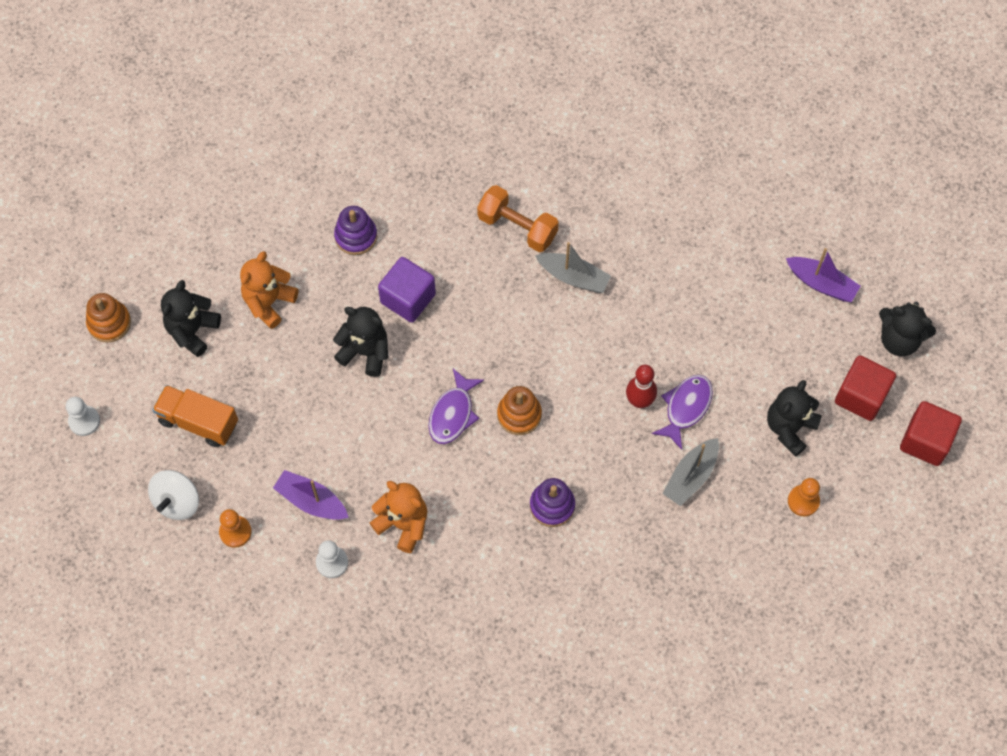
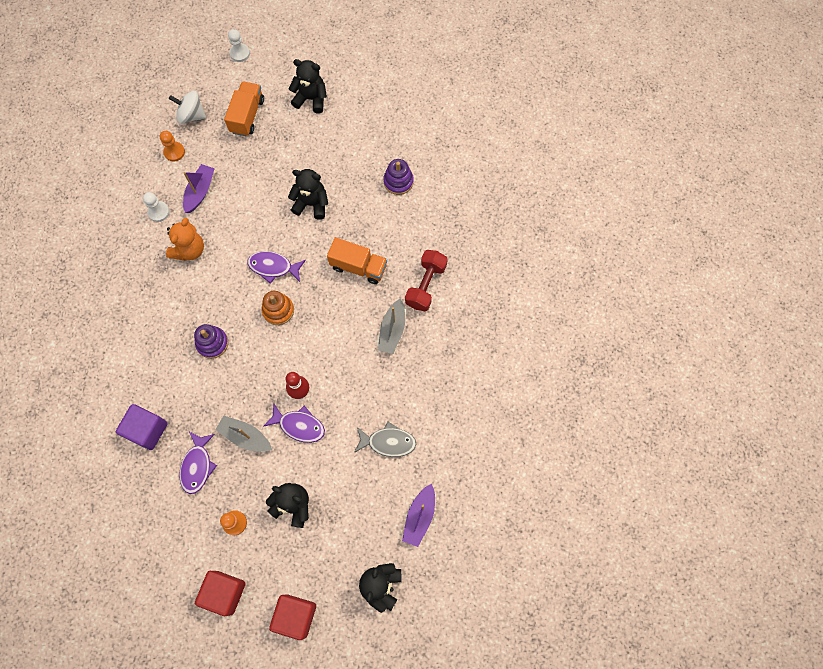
camera: 80 degrees right, 5 degrees up
(109, 323) = (309, 51): orange stacking toy -> none
(269, 302) = (339, 138): orange teddy bear -> none
(365, 352) = (311, 204): black teddy bear -> black teddy bear turned 90 degrees counterclockwise
(408, 298) = (356, 223): purple cube -> purple cube (147, 430)
(474, 305) = (358, 267): none -> orange truck
(517, 227) = (426, 285): orange dumbbell -> red dumbbell
(722, 541) = (197, 466): none -> purple fish
(723, 305) = (388, 442): none -> grey fish
(861, 396) = (327, 559): red cube -> red cube (224, 592)

